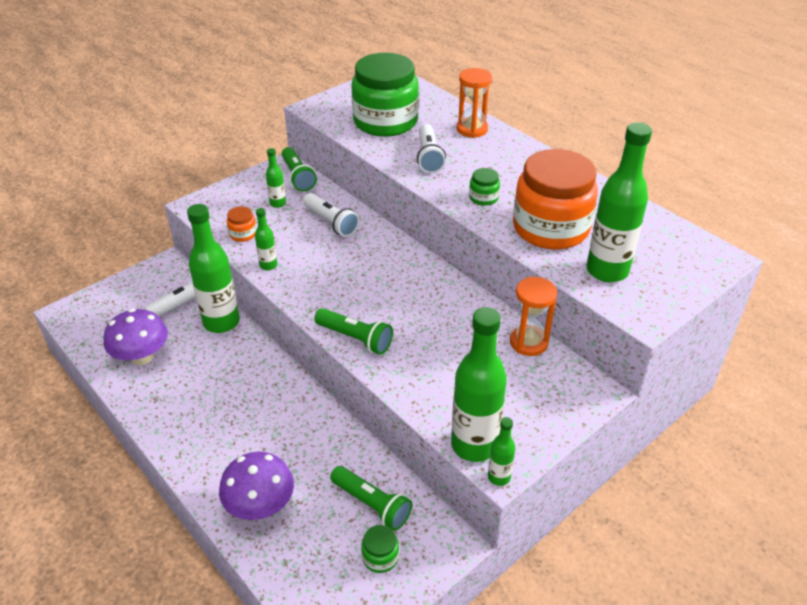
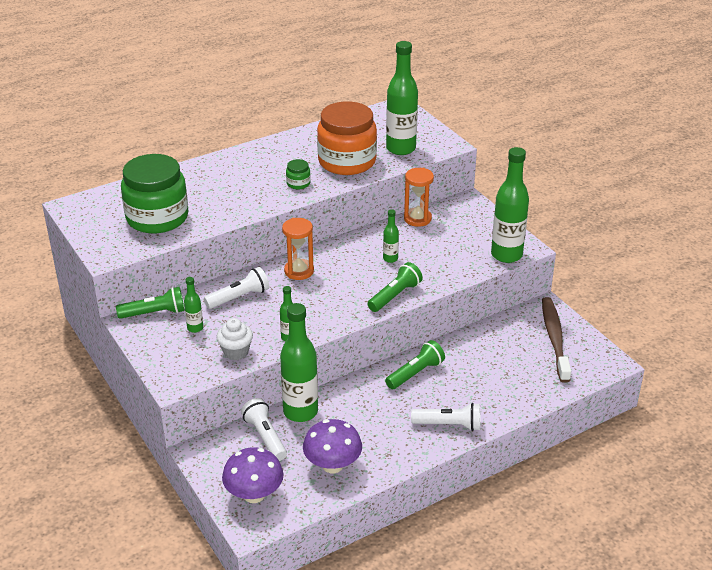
camera: 80 degrees left, 5 degrees down
(243, 234) = (236, 352): orange jar -> white cupcake
(260, 506) = (508, 393): purple mushroom -> purple mushroom (254, 494)
(372, 504) = (513, 338): green flashlight -> green flashlight (415, 373)
(380, 557) = (554, 338): green jar -> brown toothbrush
(428, 157) = (228, 201): white flashlight -> white flashlight (449, 425)
(472, 129) = (194, 175): orange hourglass -> orange hourglass (299, 271)
(499, 477) = (533, 249): green bottle -> green bottle (390, 259)

